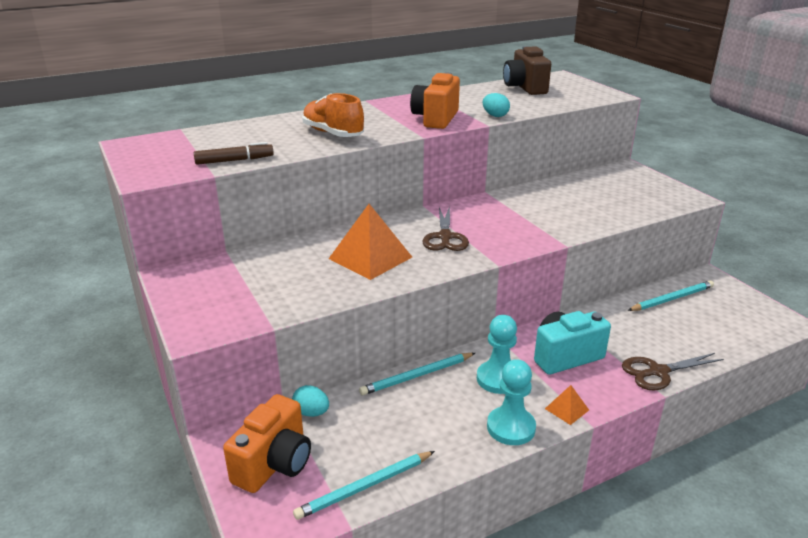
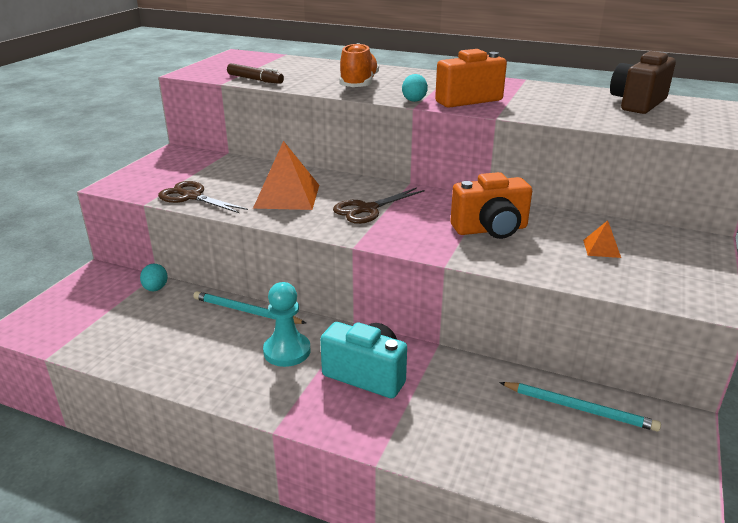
camera: 50 degrees right, 0 degrees up
(274, 464) = (88, 300): orange camera -> orange camera (490, 230)
(365, 487) = (92, 345): turquoise pencil -> none
(495, 115) = (526, 114): turquoise egg -> turquoise egg (414, 100)
(511, 427) = (224, 384): turquoise pawn -> none
(567, 409) = (283, 406): orange pyramid -> orange pyramid (601, 248)
(658, 372) = (414, 445): brown scissors -> brown scissors (192, 197)

